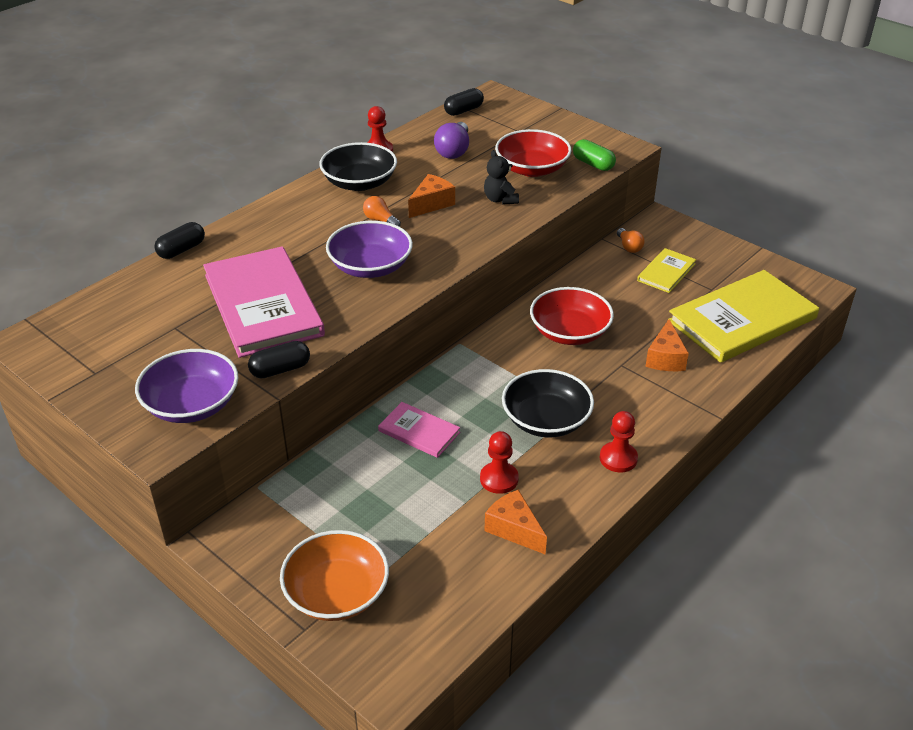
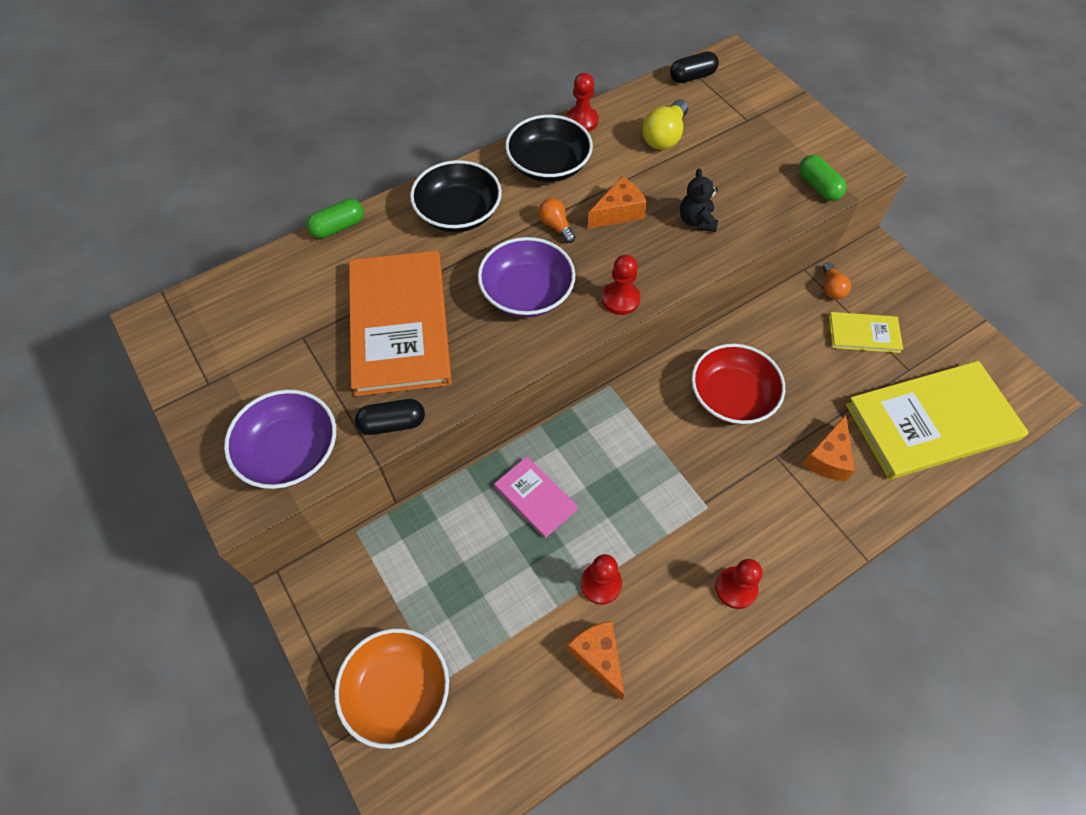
camera: 15 degrees right, 20 degrees up
(181, 250) = (338, 227): black capsule -> green capsule
(263, 305) = (399, 325): pink book -> orange book
(453, 258) = (620, 299): none -> red pawn
(454, 151) = (664, 136): purple light bulb -> yellow light bulb
(532, 169) = (745, 180): red bowl -> none
(546, 420) = (672, 515): black bowl -> black bowl (458, 213)
(666, 272) = (863, 334): yellow book -> yellow book turned 45 degrees clockwise

